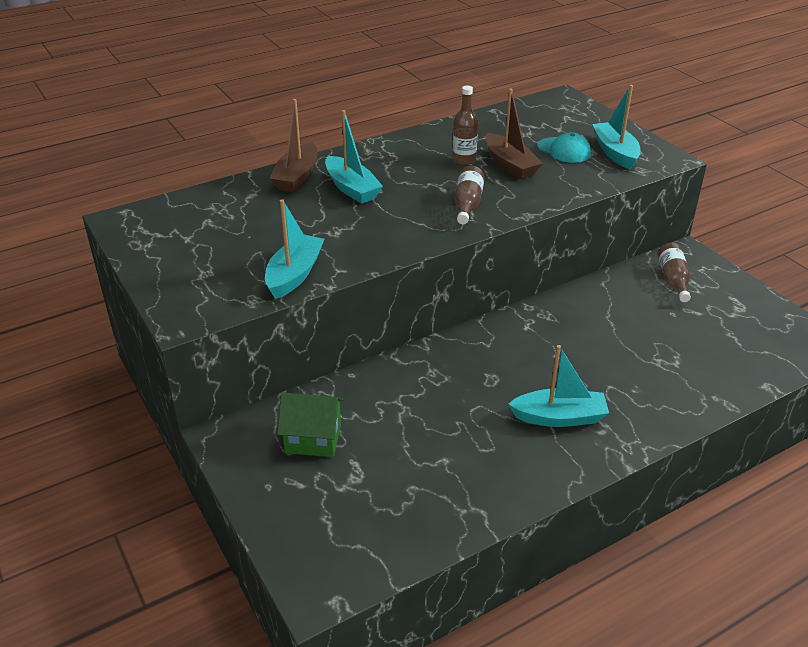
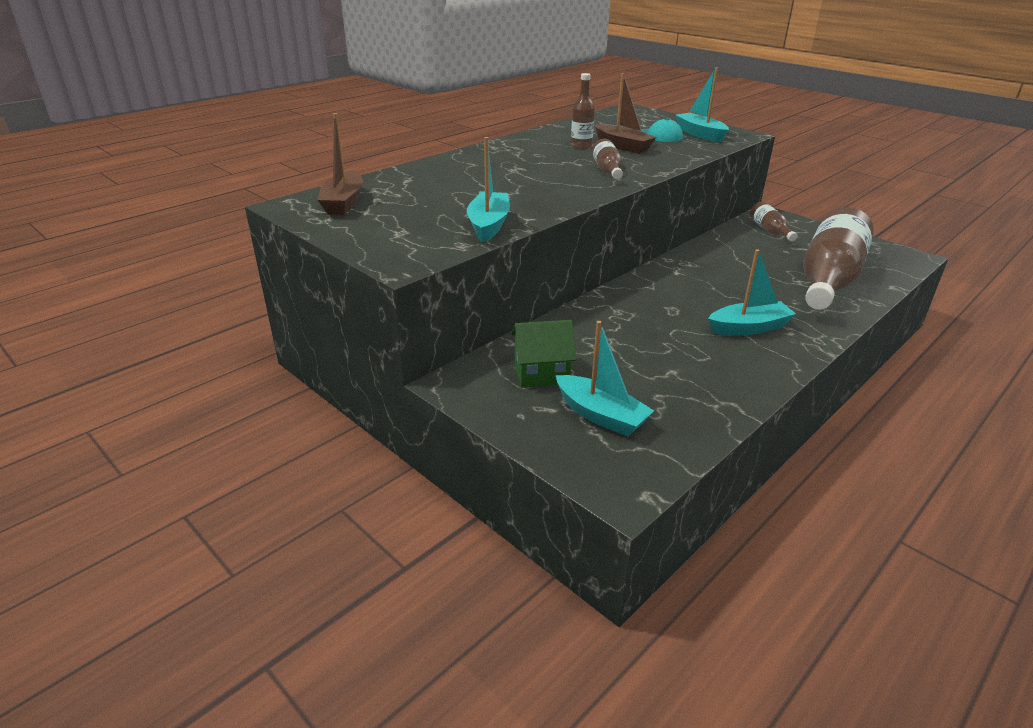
camera: 15 degrees left, 5 degrees down
(297, 177) = (441, 166): brown boat -> brown boat (343, 203)
(352, 188) = (497, 169): turquoise boat -> turquoise boat (601, 415)
(696, 363) = (829, 279): none -> brown bottle

